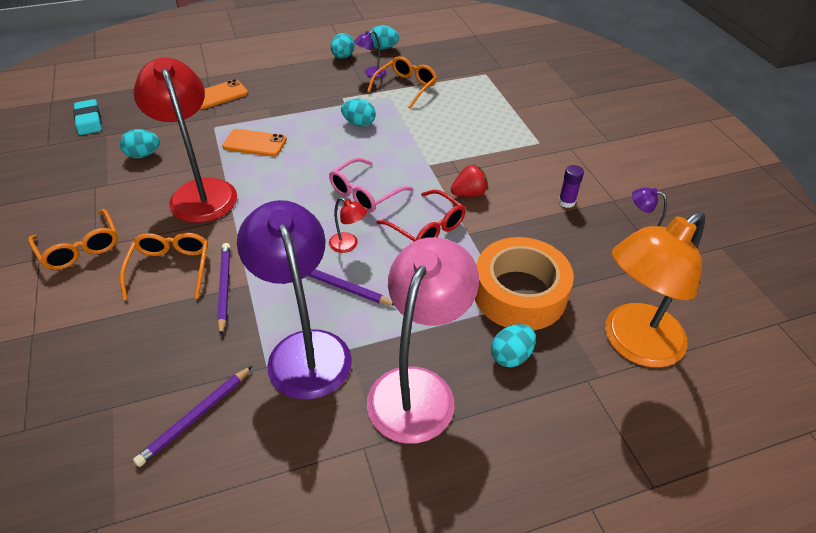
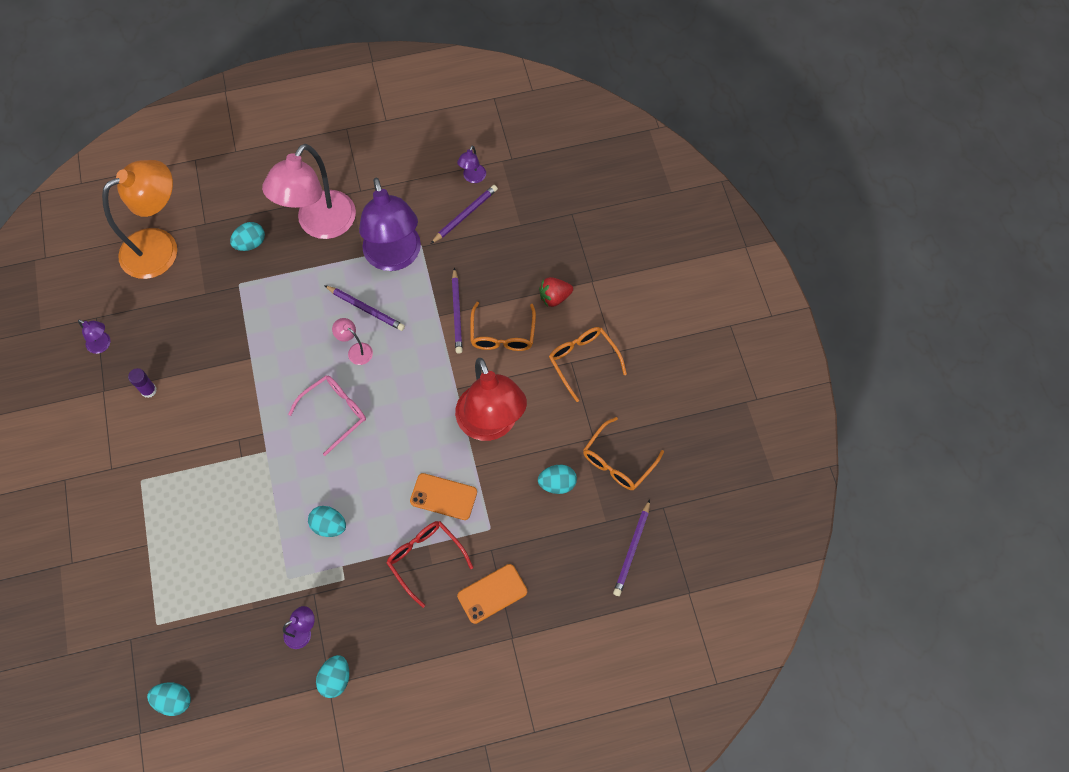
camera: 175 degrees left, 20 degrees up
(89, 120) = (632, 549): turquoise eraser -> purple pencil
(173, 483) = (472, 178): none -> purple lamp
(348, 245) = (356, 350): red lamp -> pink lamp
(383, 48) = (277, 701): turquoise egg -> turquoise egg (174, 700)
(406, 87) = (264, 598): orange glasses -> orange glasses (618, 461)
(427, 228) = (285, 366): red glasses -> red glasses (425, 559)
(469, 194) = (236, 407): red strawberry -> red strawberry (554, 297)
(519, 293) = (227, 294): orange tape -> none

